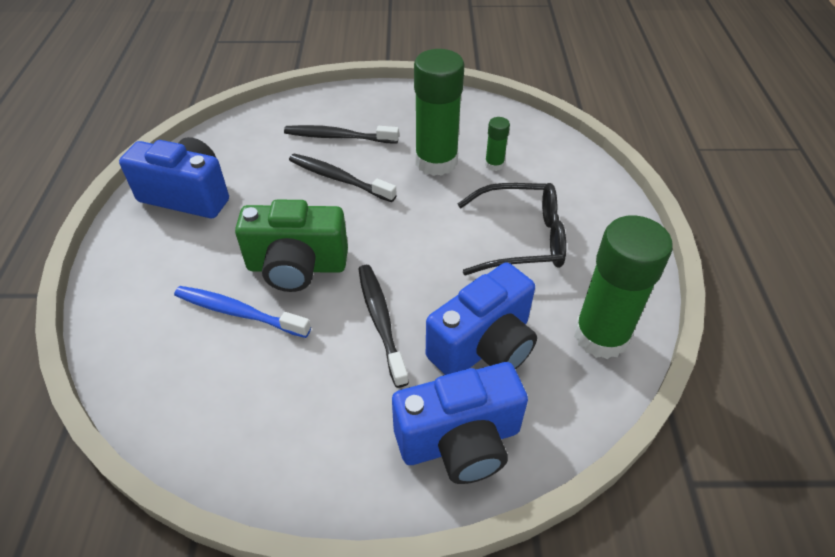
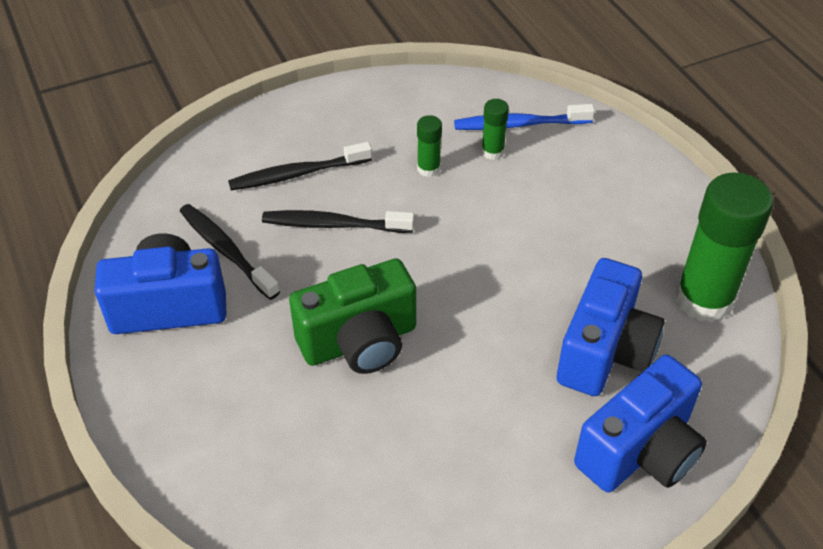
camera: 25 degrees left, 0 degrees up
(239, 312) = (333, 415): blue toothbrush -> blue toothbrush (519, 124)
(381, 321) = (489, 366): black toothbrush -> black toothbrush (226, 251)
(436, 161) = (428, 169): green glue stick -> green glue stick, size x0.45
(521, 239) = (571, 227): black glasses -> none

